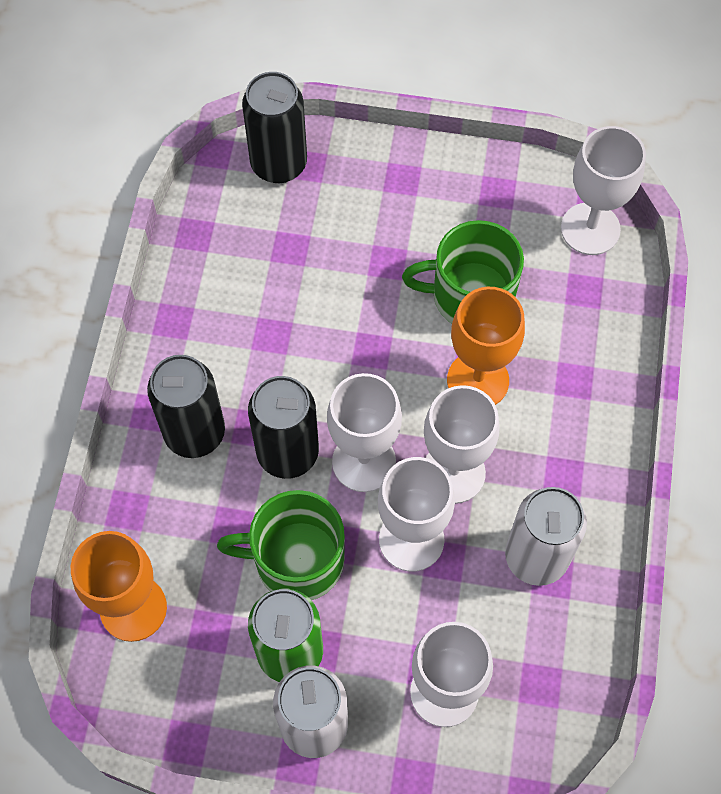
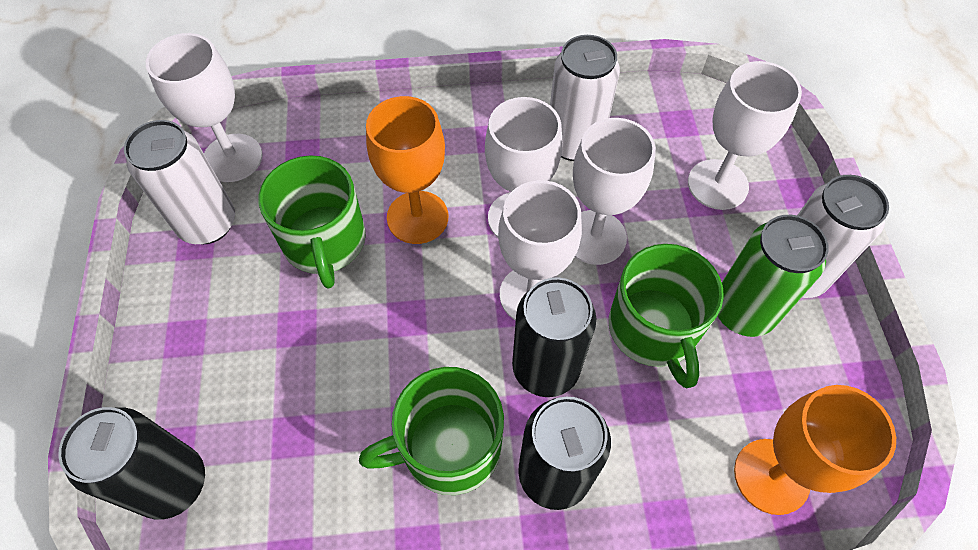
camera: 105 degrees left, 5 degrees down
(243, 358) = (448, 447): none -> green mug
(515, 202) = (207, 224): none -> white can

